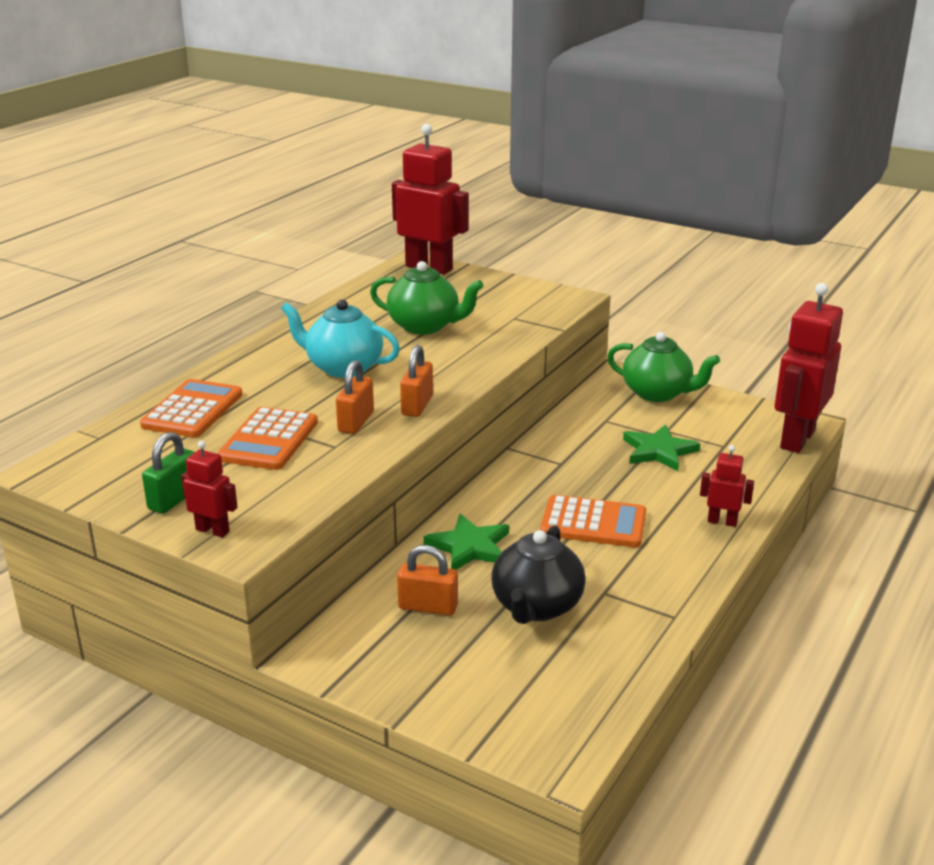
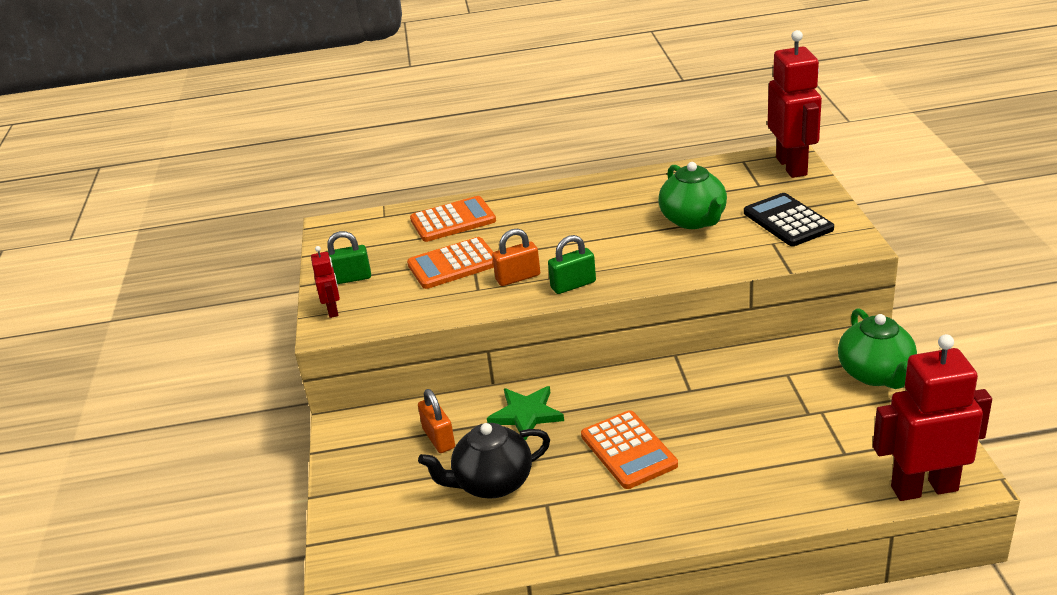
camera: 55 degrees right, 5 degrees up
(343, 367) = (582, 230): turquoise teapot -> none
(417, 405) = (573, 285): orange padlock -> green padlock
(497, 301) = (787, 221): none -> black calculator
(659, 451) = (781, 425): green star -> none
(722, 521) = (720, 513): red robot -> none

